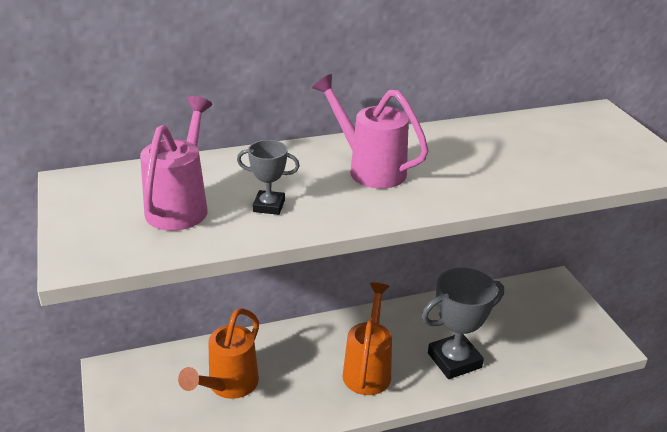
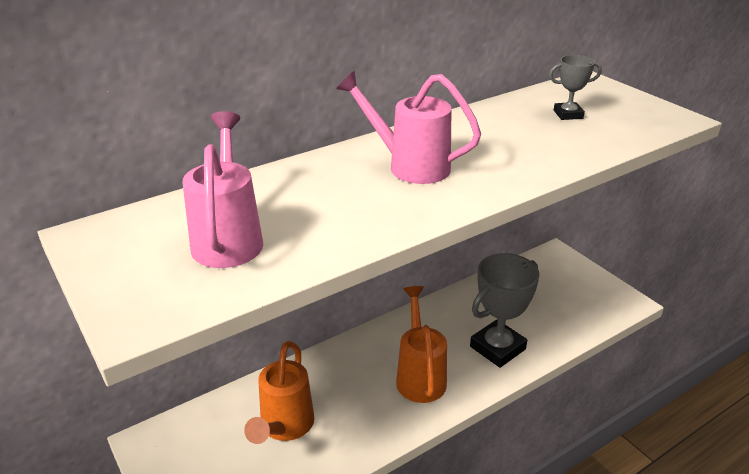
camera: 15 degrees left, 0 degrees up
(269, 206) = (326, 221): grey trophy -> grey trophy (568, 114)

